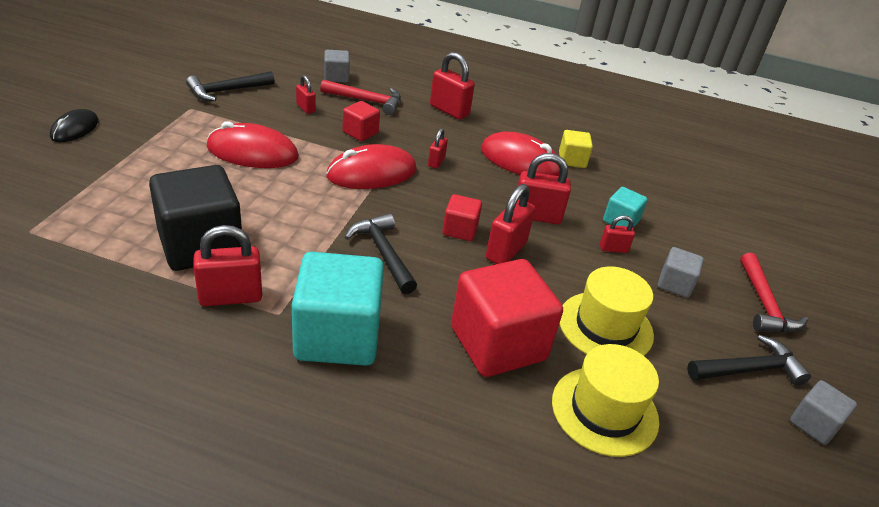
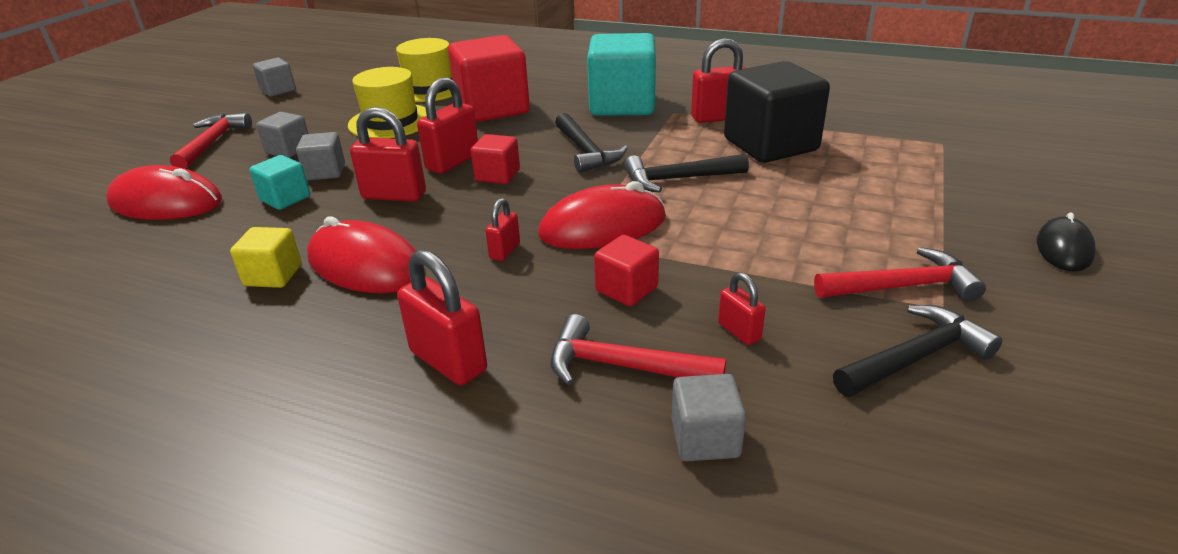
camera: 170 degrees left, 5 degrees down
(201, 119) = (902, 286): none -> red hammer
(252, 152) = (781, 239): red mouse -> red mouse (166, 202)
(613, 249) = (325, 172): red padlock -> grey cube
(749, 369) = (290, 108): black hammer -> black hammer (678, 179)

